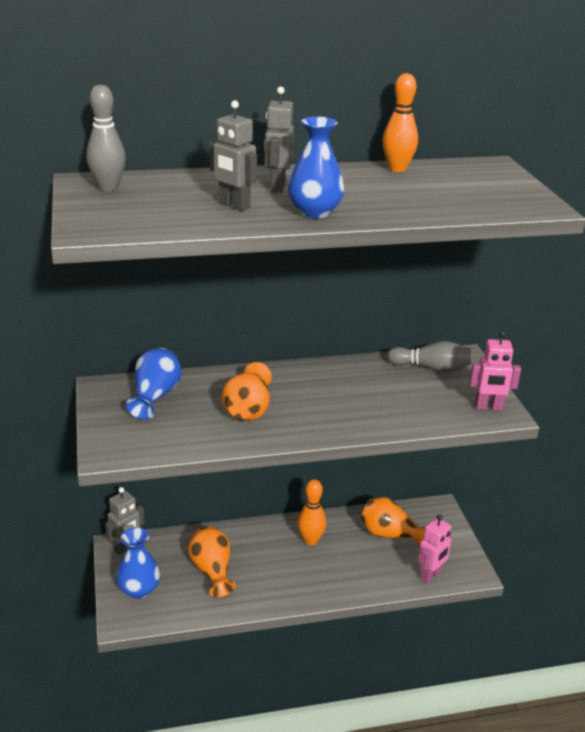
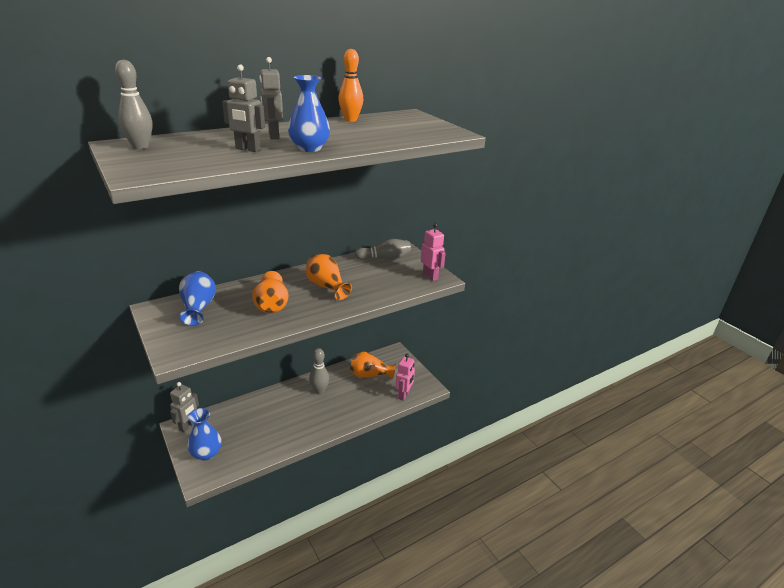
camera: 20 degrees left, 0 degrees up
(212, 571) = (257, 427): orange vase -> orange vase (326, 287)
(310, 540) = (319, 391): orange bowling pin -> grey bowling pin
(488, 407) = (430, 276): pink robot -> pink robot turned 105 degrees counterclockwise

